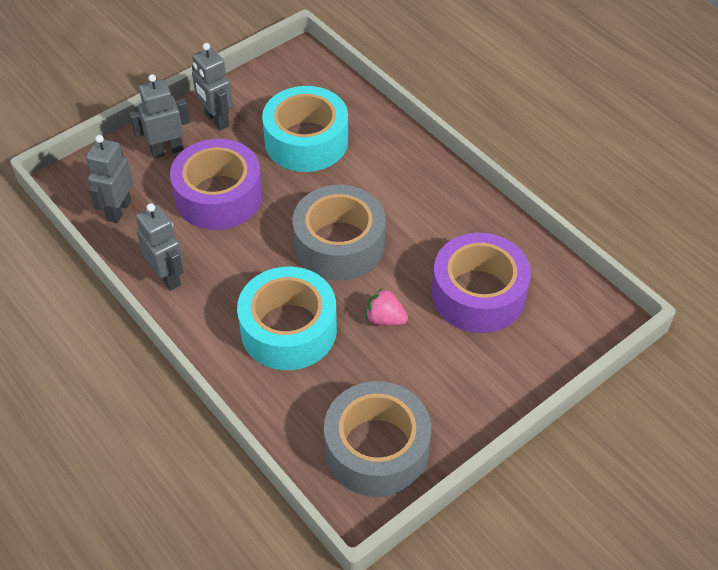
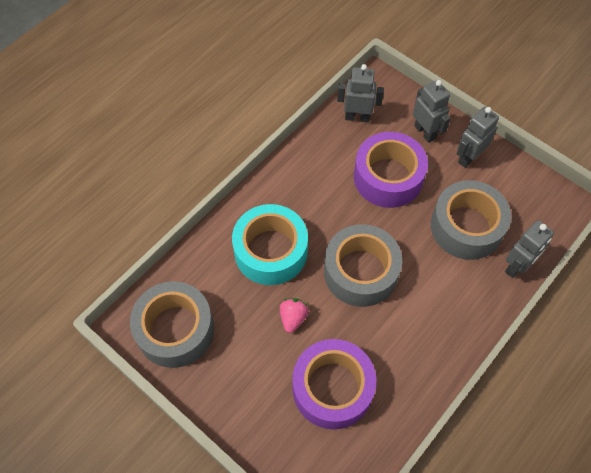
camera: 80 degrees right, 10 degrees up
(168, 277) = (303, 163): grey robot -> grey robot (517, 266)
(306, 141) = (466, 227): turquoise tape -> grey tape

